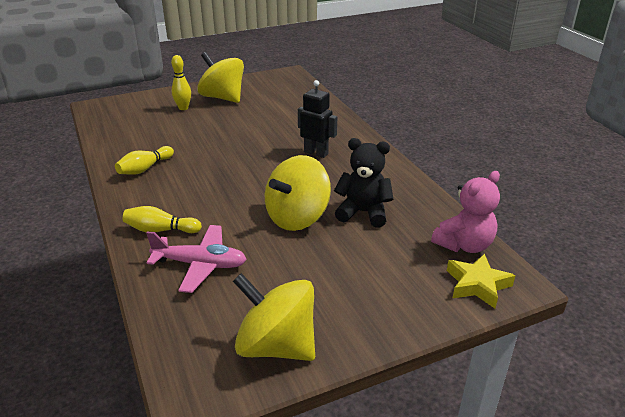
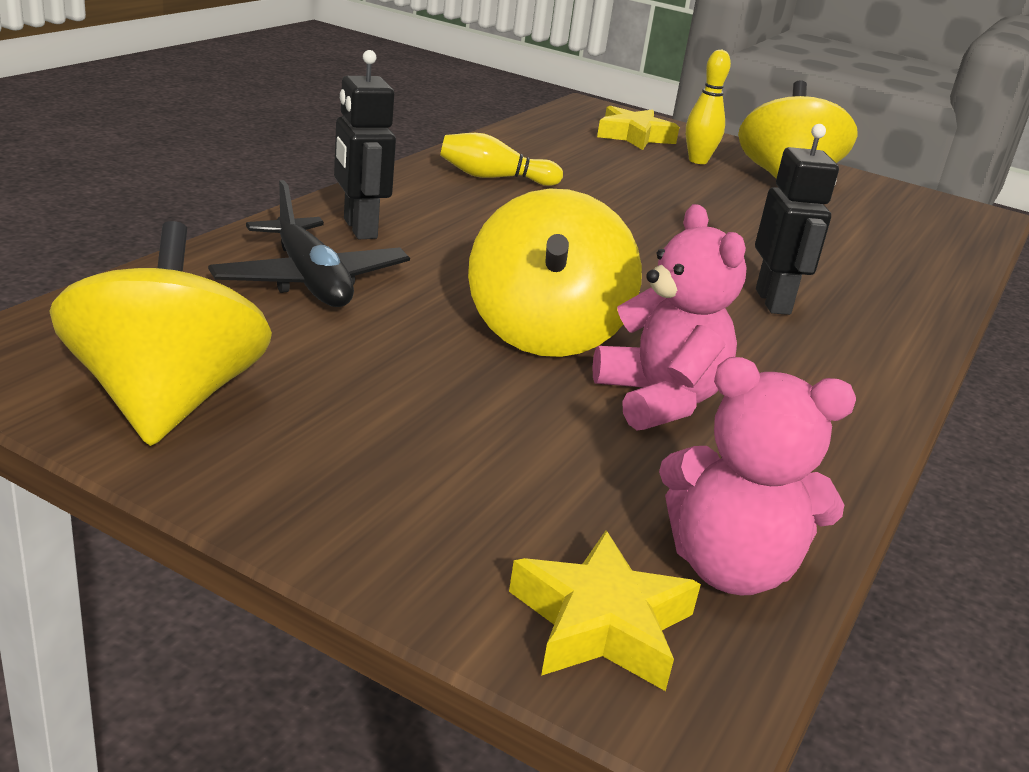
camera: 50 degrees right, 5 degrees down
(141, 111) = (634, 136): none -> yellow star
(160, 230) = (359, 229): yellow bowling pin -> black robot
(200, 264) = (310, 281): pink plane -> black plane
(297, 217) = (545, 333): yellow spinning top -> yellow spinning top turned 90 degrees counterclockwise
(363, 212) = (659, 400): black teddy bear -> pink teddy bear

